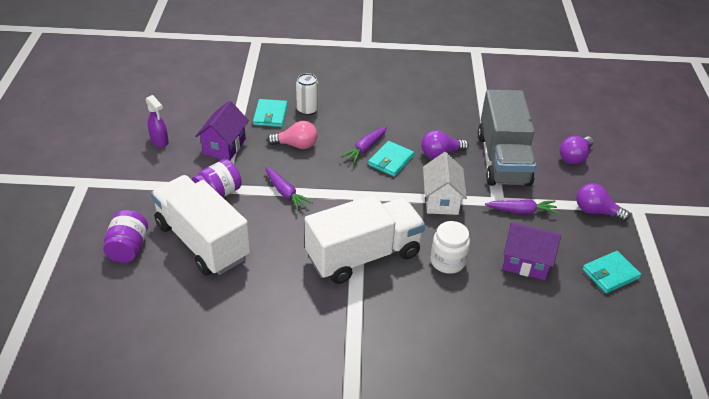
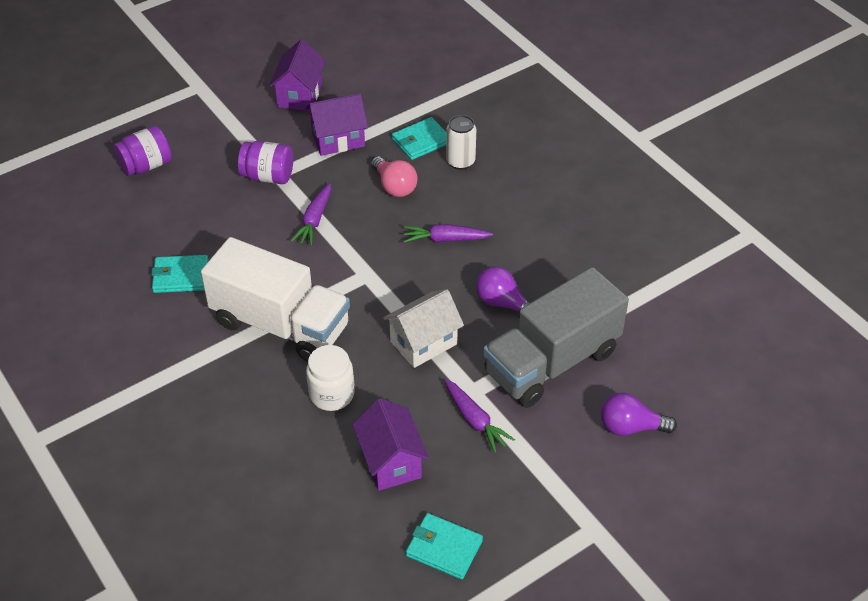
camera: 55 degrees right, 5 degrees up
(160, 141) = (300, 95): purple spray bottle -> purple house
(202, 241) = (196, 205): white truck -> none
(391, 161) = (446, 269): turquoise wallet -> turquoise wallet (181, 276)
(595, 211) = (545, 490): purple light bulb -> none

